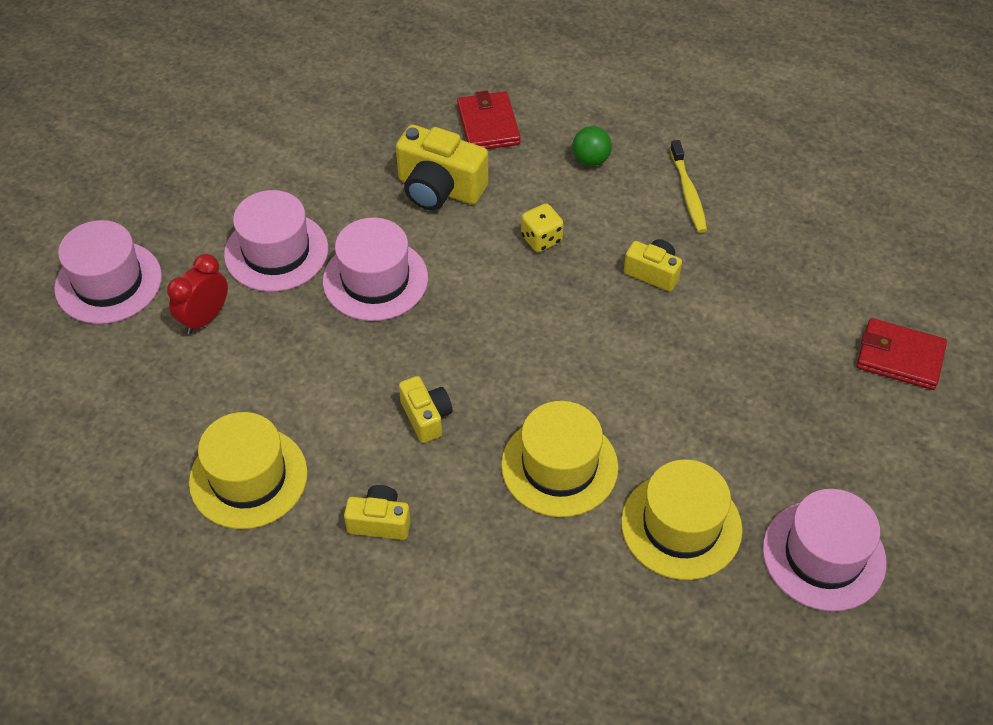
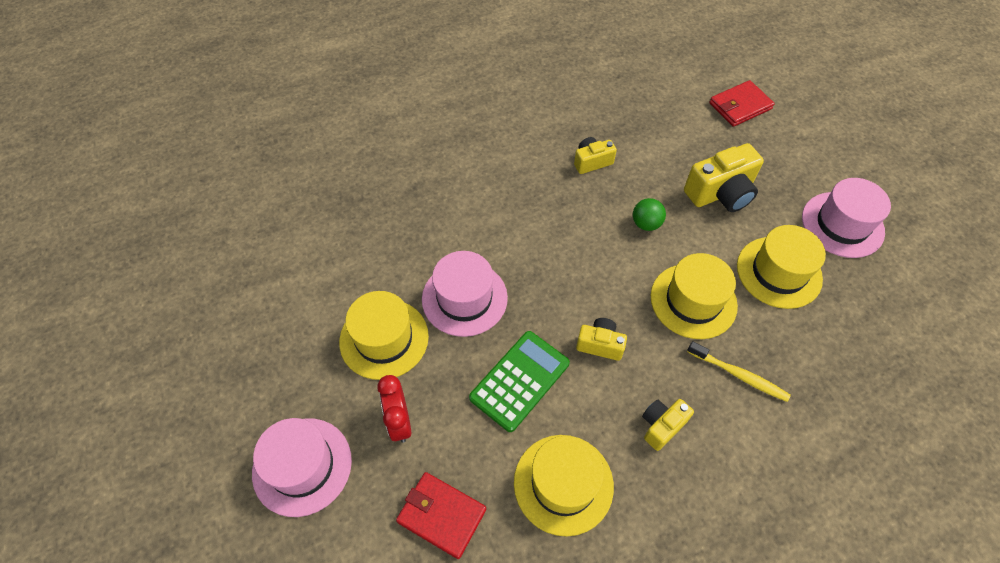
camera: 50 degrees left, 5 degrees up
(276, 251) = (384, 338): pink hat -> yellow hat
(326, 378) = (519, 380): none -> green calculator
(439, 189) = (425, 215): yellow camera -> yellow camera (720, 193)
(488, 125) = (400, 157): red wallet -> red wallet (442, 515)
(541, 239) = (517, 194): yellow dice -> none
(590, 160) = (480, 131): green ball -> green ball (646, 224)
(688, 193) = (549, 107): yellow toothbrush -> yellow toothbrush (739, 375)

